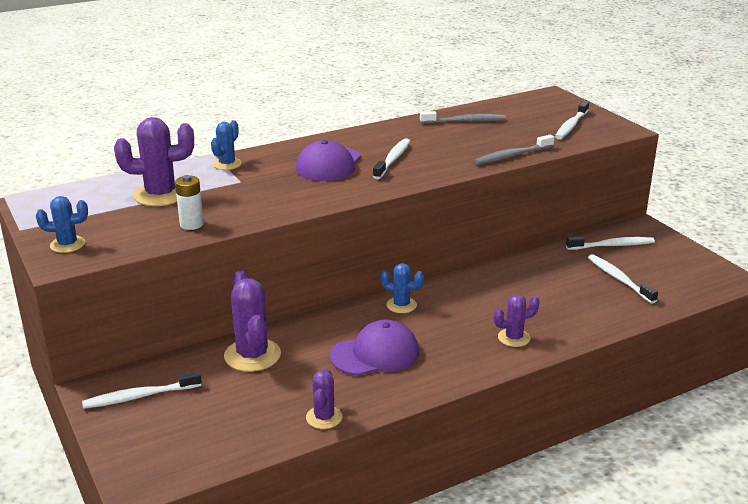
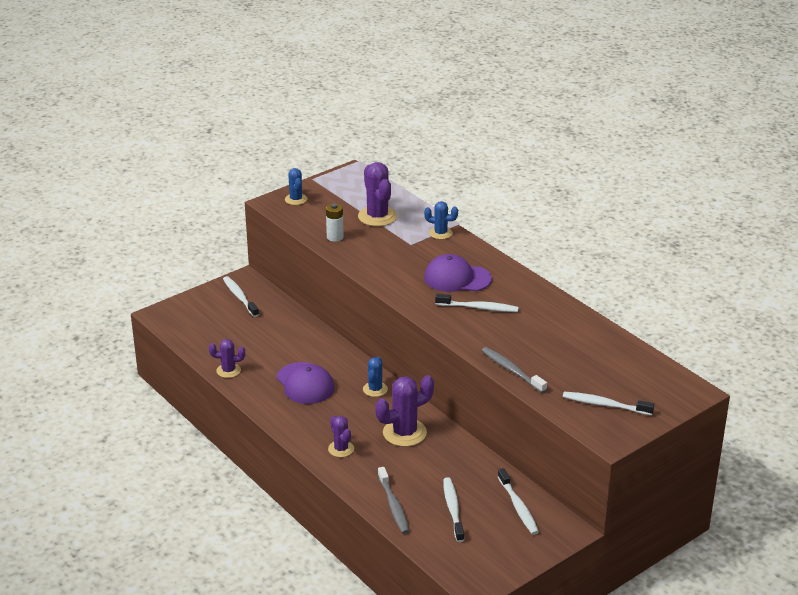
camera: 80 degrees right, 5 degrees up
(252, 355) = (292, 331): purple cactus -> purple cactus (404, 433)
(465, 121) = (586, 340): grey toothbrush -> grey toothbrush (393, 505)
(619, 279) = (453, 509): white toothbrush -> white toothbrush turned 60 degrees counterclockwise

